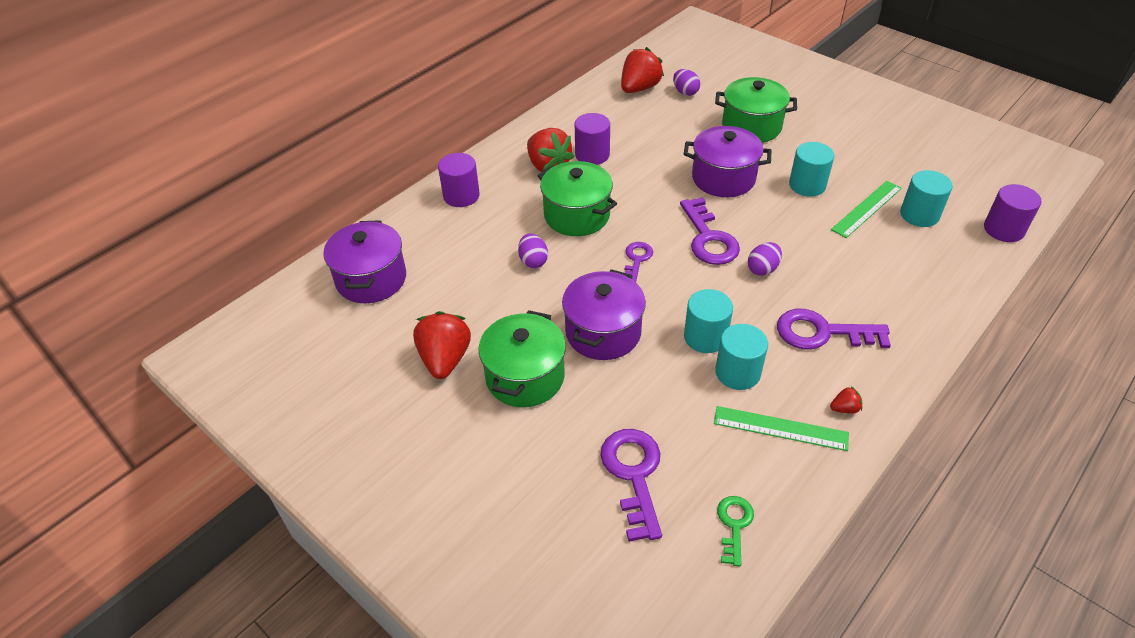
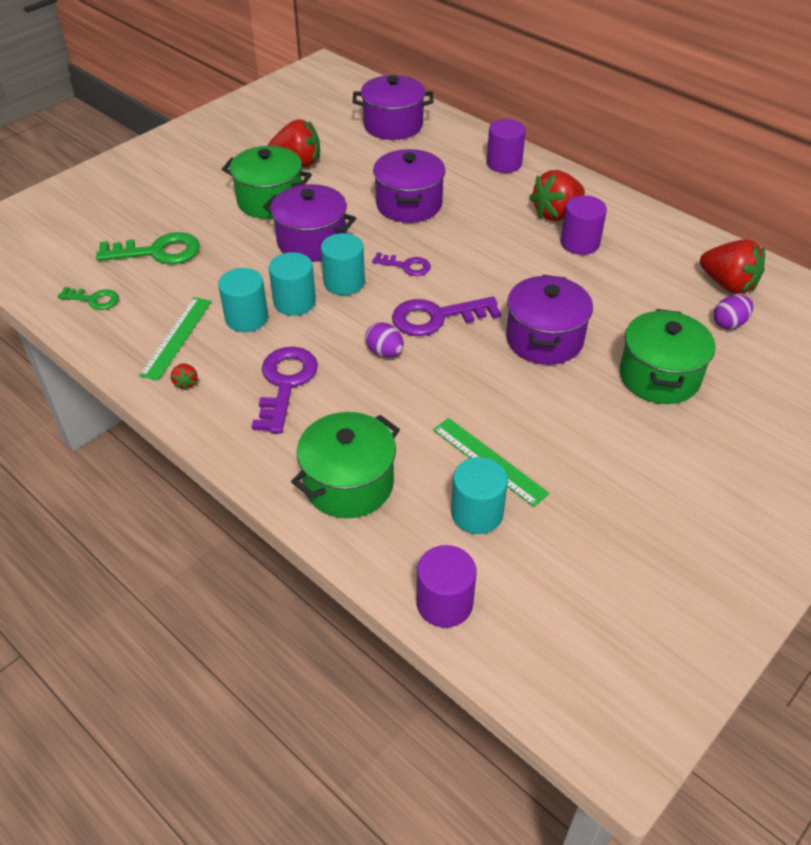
camera: 90 degrees right, 0 degrees up
(533, 261) = (409, 204): purple egg -> purple pot
(577, 215) = (475, 230): green pot -> green pot (349, 484)
(634, 475) = (157, 252): purple key -> green key
(807, 185) = (535, 411): turquoise cylinder -> turquoise cylinder (344, 282)

